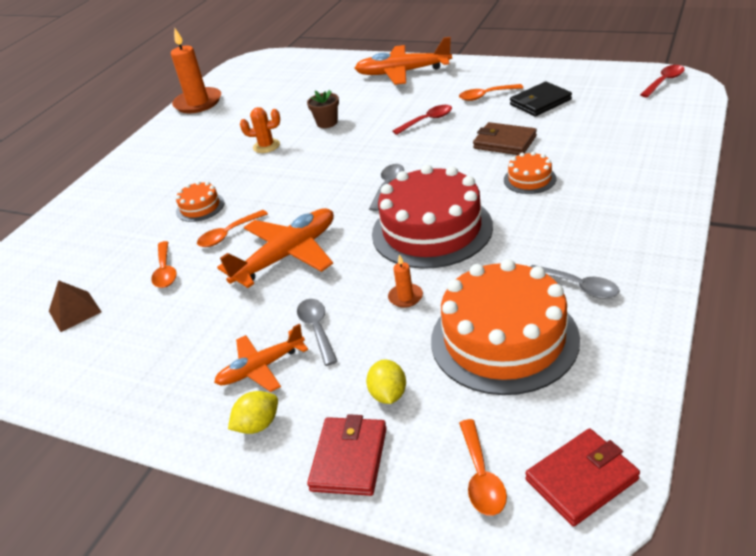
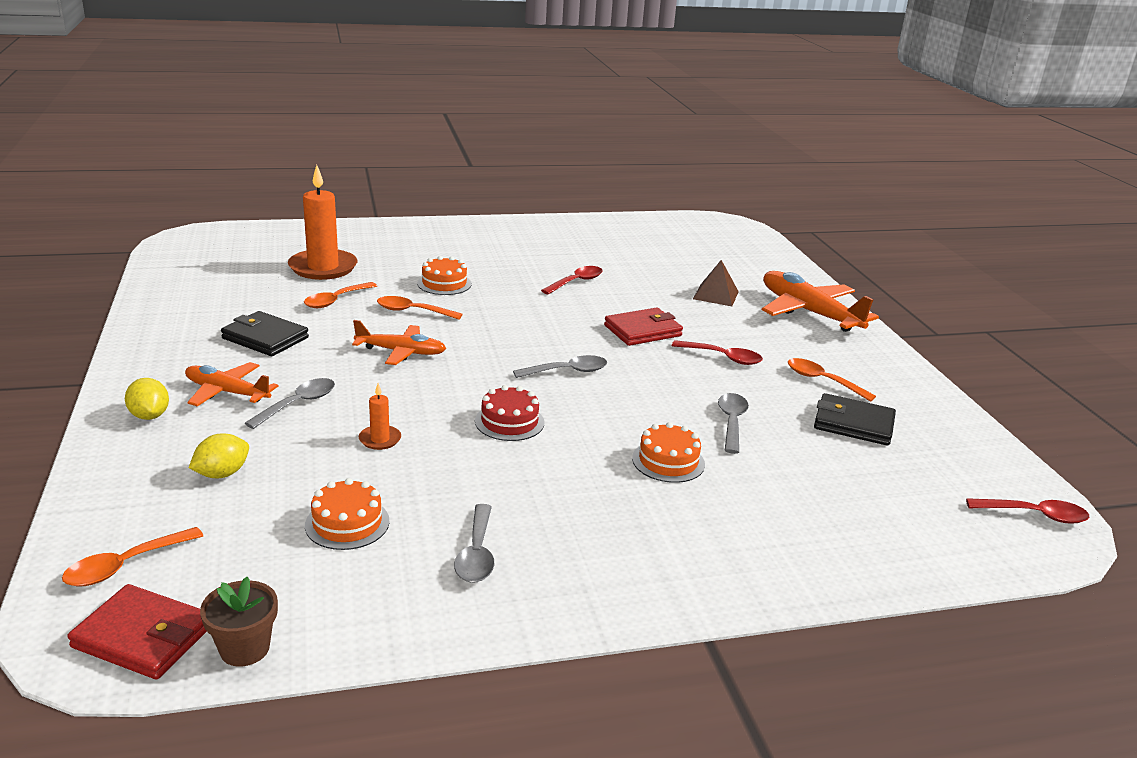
camera: 45 degrees right, 10 degrees down
(74, 311) = (255, 281): brown pyramid -> brown pyramid (715, 295)
(189, 326) = (265, 338): none -> black wallet
(198, 103) = (617, 223): orange candle -> orange candle (323, 267)
(258, 425) = (149, 415): yellow lemon -> yellow lemon turned 45 degrees clockwise
(266, 146) = (576, 282): orange cactus -> red spoon
(287, 256) = (401, 352): orange plane -> orange plane, size x0.61
(327, 123) = (653, 300): brown flower pot -> brown flower pot (245, 648)
(349, 459) = (123, 478): red wallet -> red wallet (642, 331)
(432, 230) = (509, 422): red cake -> red cake, size x0.45
(504, 142) = (731, 422): brown wallet -> grey spoon
(504, 339) = (347, 523): orange cake -> orange cake, size x0.45

